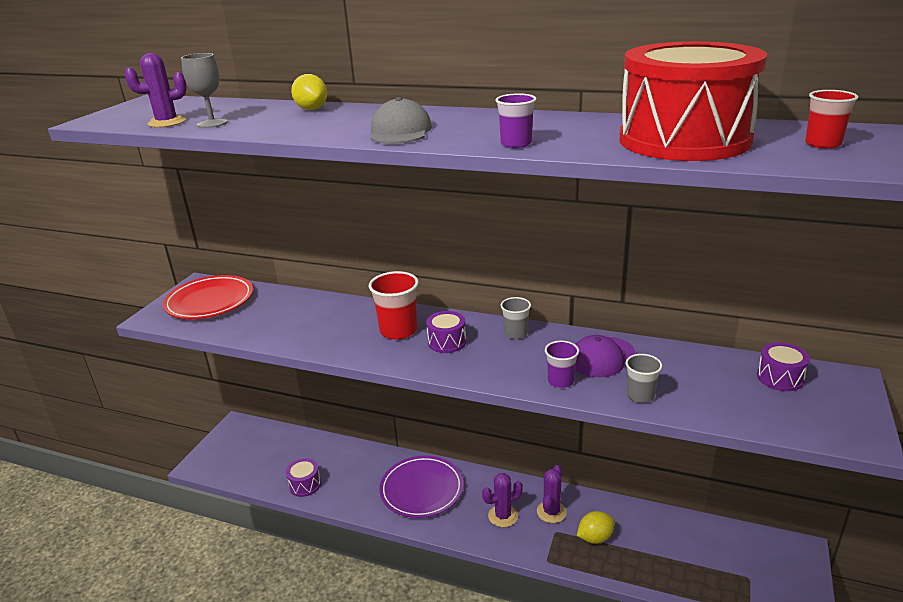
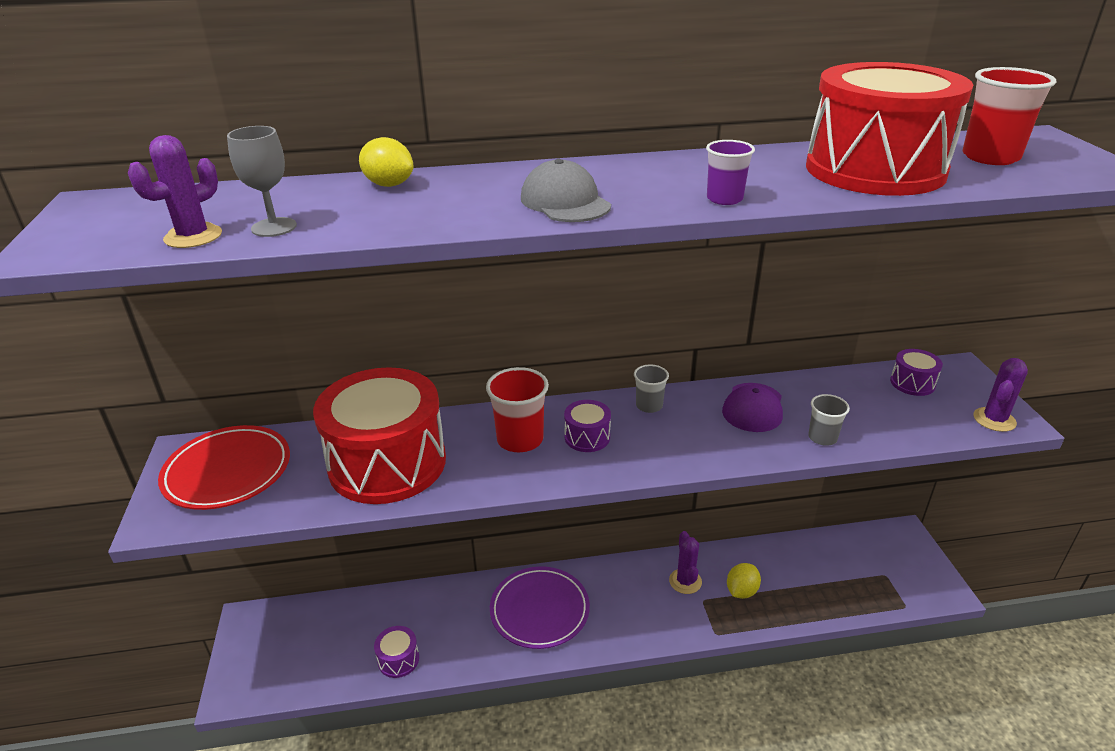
camera: 30 degrees left, 5 degrees up
(301, 321) = (387, 463): none -> red drum
(503, 516) = (643, 605): purple cactus -> purple cactus (994, 419)
(560, 381) = (740, 445): purple cup -> none
(822, 144) = (990, 157): red cup -> red cup, size x1.65

